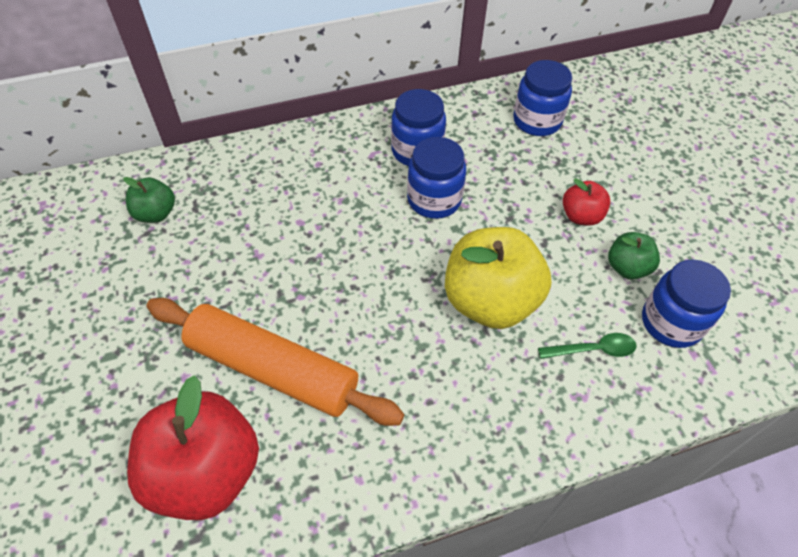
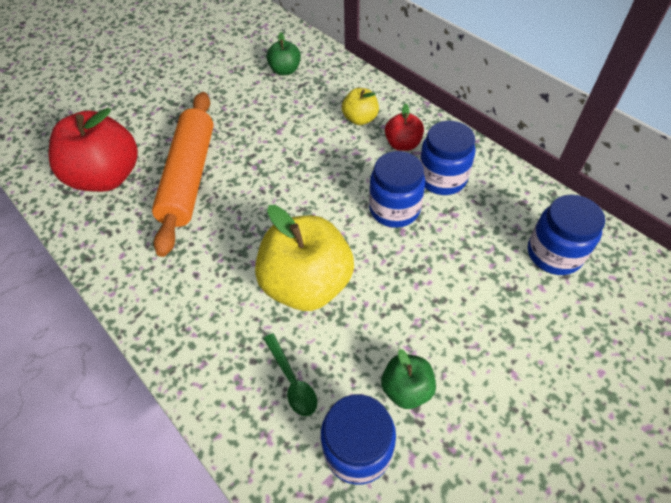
camera: 70 degrees right, 0 degrees up
(293, 178) = (360, 119): none -> yellow apple
(581, 216) = (449, 328): red apple -> red apple (403, 144)

